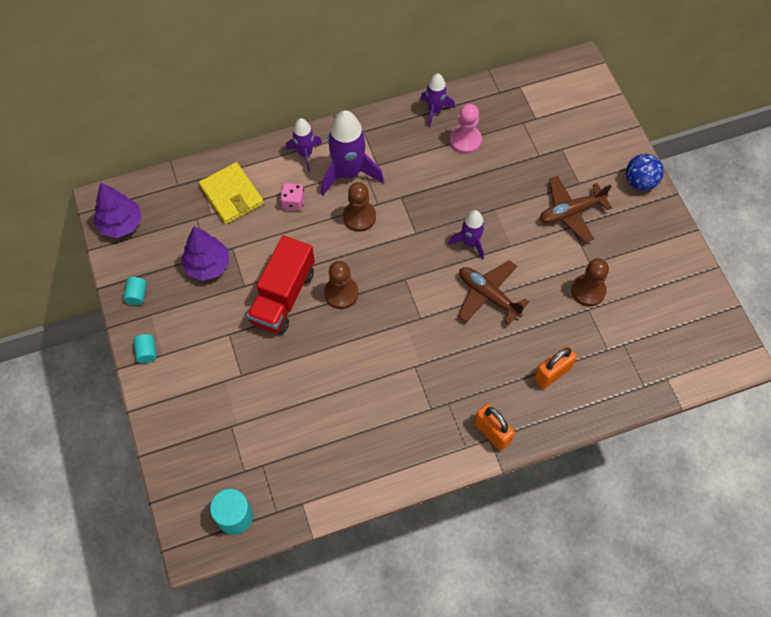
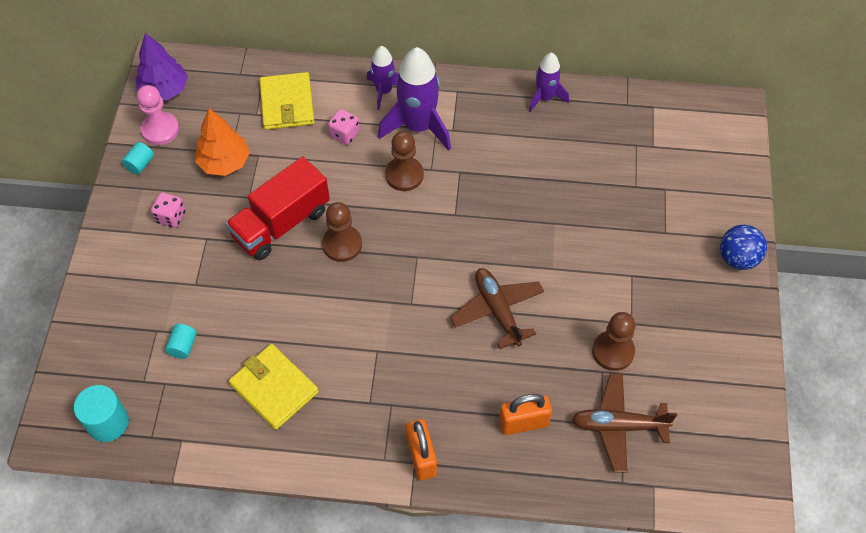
camera: 25 degrees right, 5 degrees down
(147, 352) = (118, 223): turquoise cylinder -> turquoise cylinder (183, 346)
(189, 328) = (171, 217): none -> pink dice
(208, 265) = (224, 162): purple tree -> orange tree
(351, 430) = (274, 388): none -> yellow wallet
(465, 140) = (561, 140): pink pawn -> pink pawn (160, 130)
(470, 243) = (508, 247): purple rocket -> none
(571, 212) = (639, 260): brown plane -> brown plane (618, 426)

